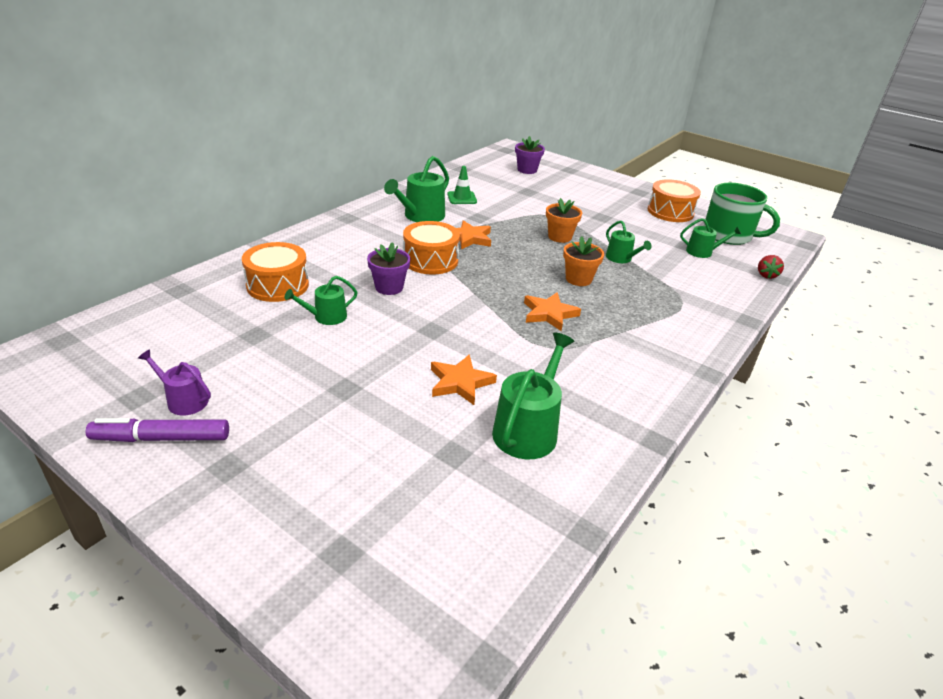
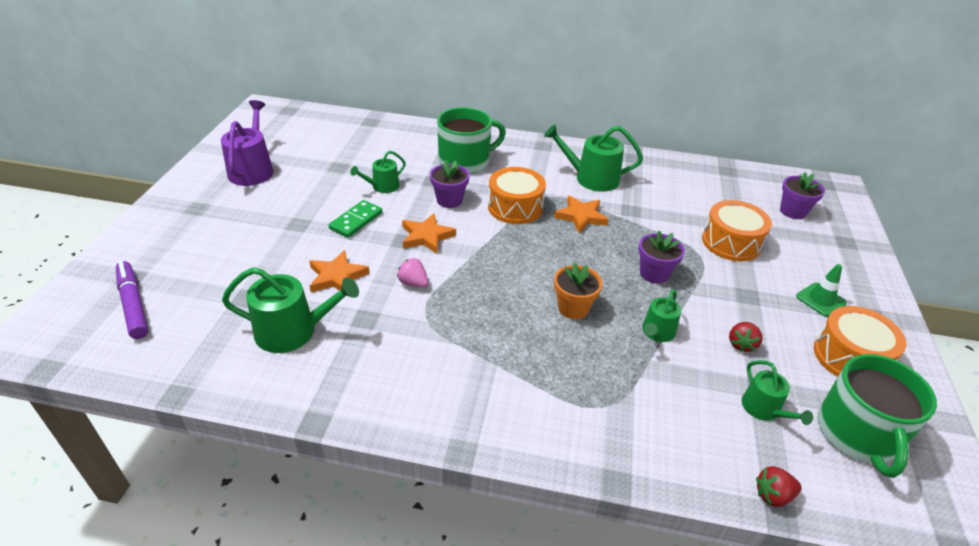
camera: 65 degrees right, 5 degrees up
(161, 438) = (213, 177): purple marker -> purple marker (133, 304)
(184, 400) = (252, 169): purple watering can -> purple watering can, size x1.68
(277, 285) = (408, 153): orange drum -> orange drum (731, 242)
(326, 317) = (382, 186): green watering can -> green watering can turned 75 degrees counterclockwise
(331, 260) = (465, 161): none -> green mug
(374, 348) = (356, 221): none -> green domino
(462, 198) = (660, 189): green traffic cone -> green traffic cone (821, 300)
(501, 341) = (413, 283): none -> pink strawberry
(549, 314) = (484, 302): orange star -> orange star (426, 236)
(559, 237) = (654, 273): orange flower pot -> purple flower pot
(645, 236) = (741, 344): none -> red strawberry

